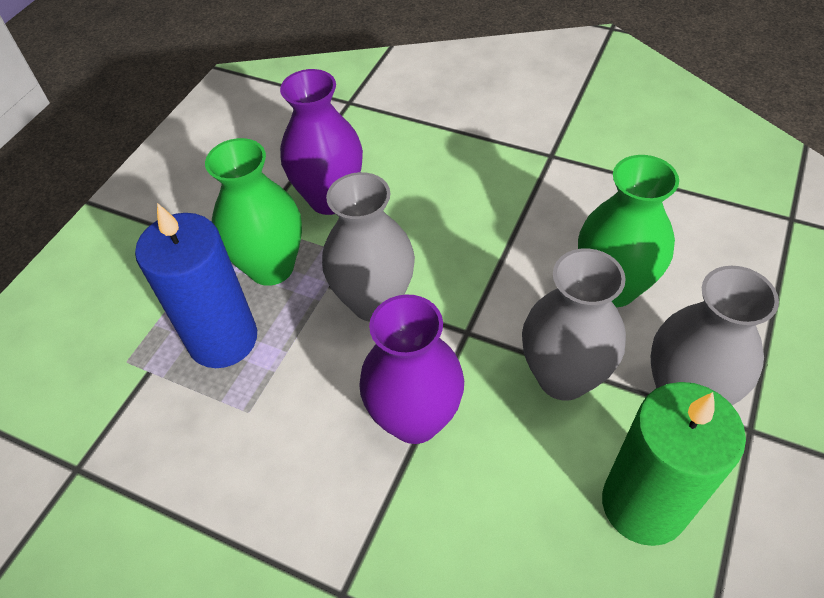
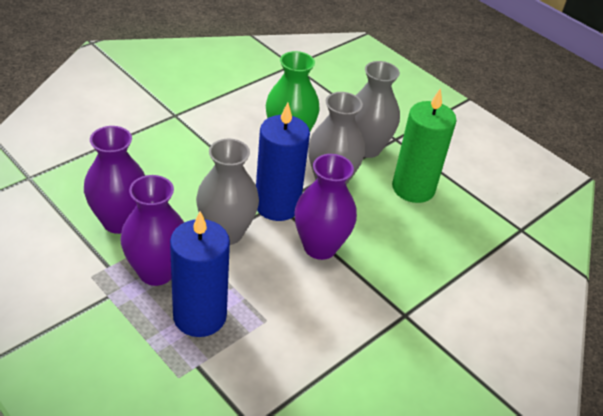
camera: 75 degrees left, 10 degrees down
(271, 267) = (156, 272): green vase -> purple vase
(463, 333) = (277, 205): none -> blue candle

